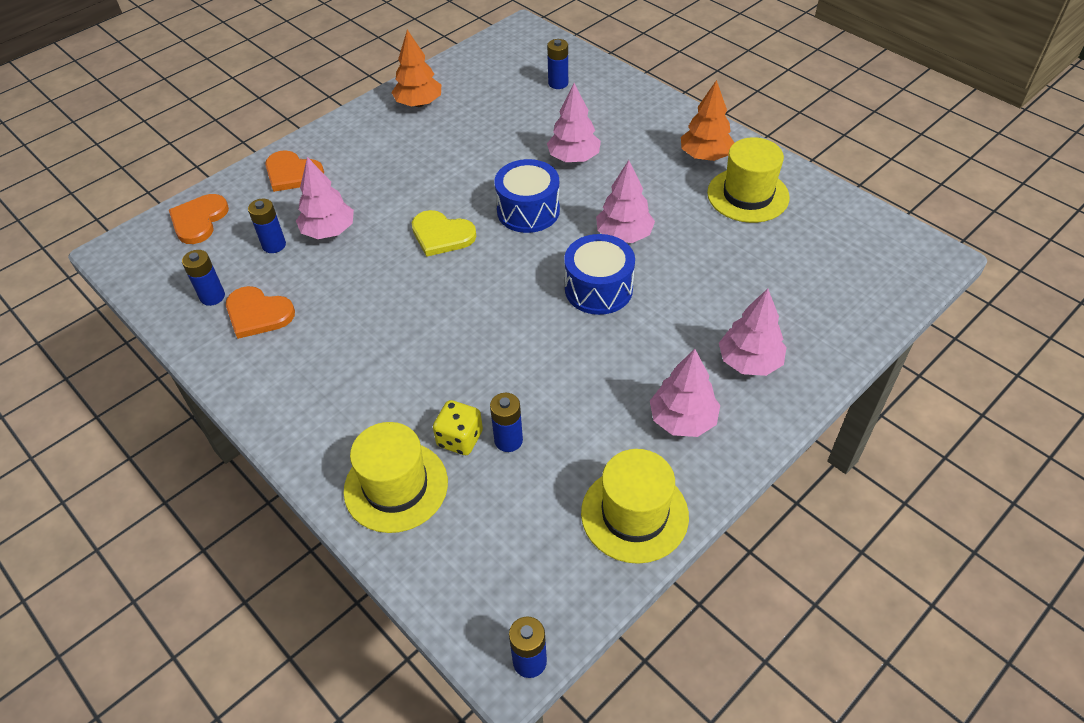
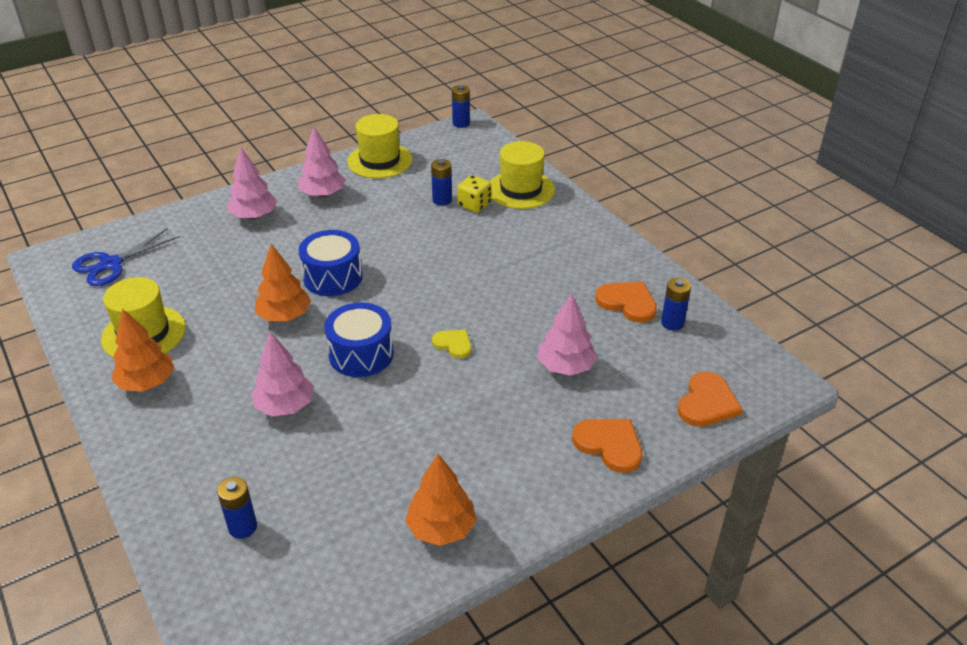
camera: 170 degrees left, 10 degrees down
(274, 245) = (621, 361): blue battery -> none
(441, 235) = (453, 344): yellow heart -> yellow heart, size x0.65
(624, 235) = (284, 316): pink tree -> orange tree
(856, 262) = (111, 264): none -> blue scissors

